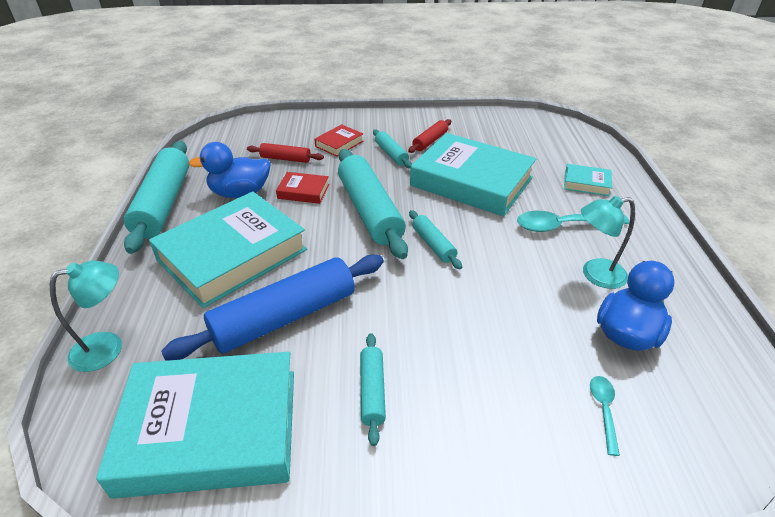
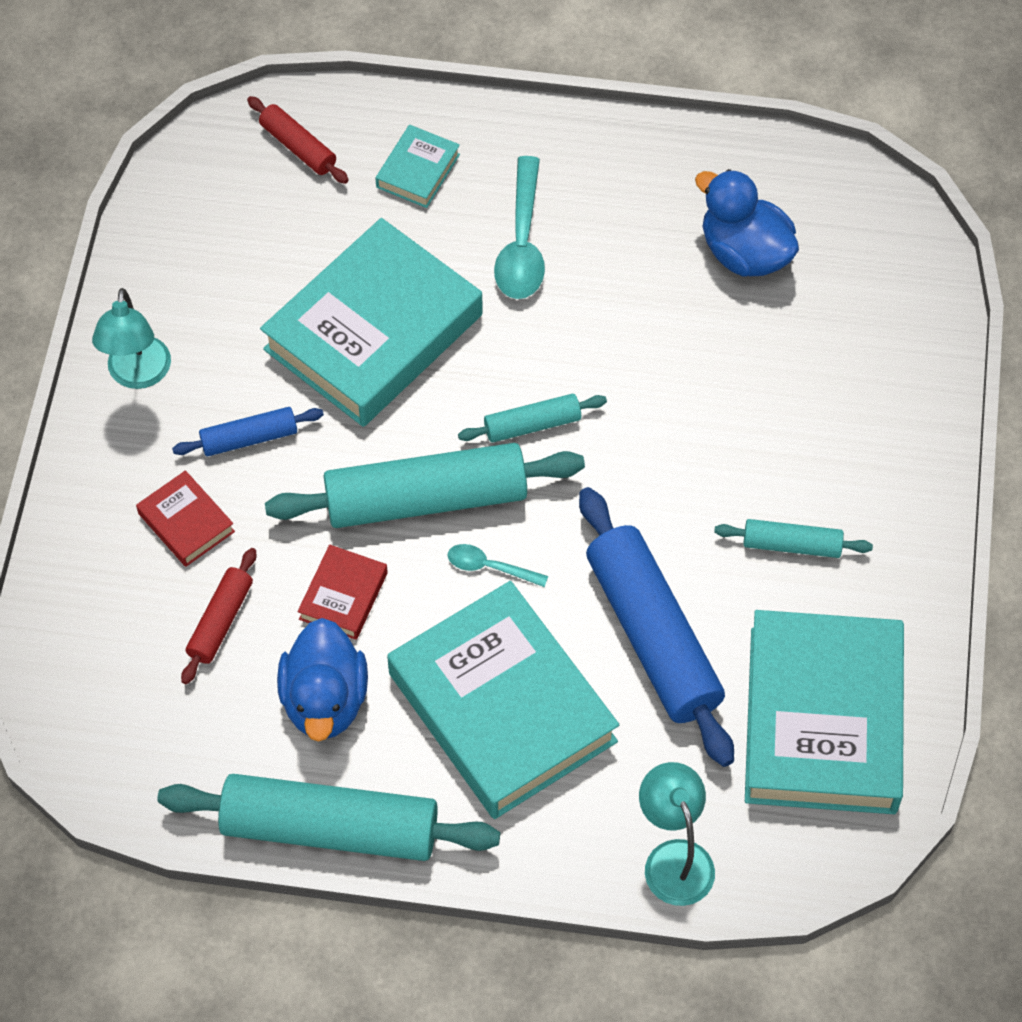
camera: 80 degrees left, 20 degrees up
(391, 154) = (249, 438): turquoise rolling pin -> blue rolling pin
(430, 141) = (218, 365): red rolling pin -> red rolling pin (298, 147)
(595, 275) = (636, 245): turquoise lamp -> turquoise lamp (138, 375)
(603, 410) = (848, 321): turquoise spoon -> turquoise spoon (490, 567)

